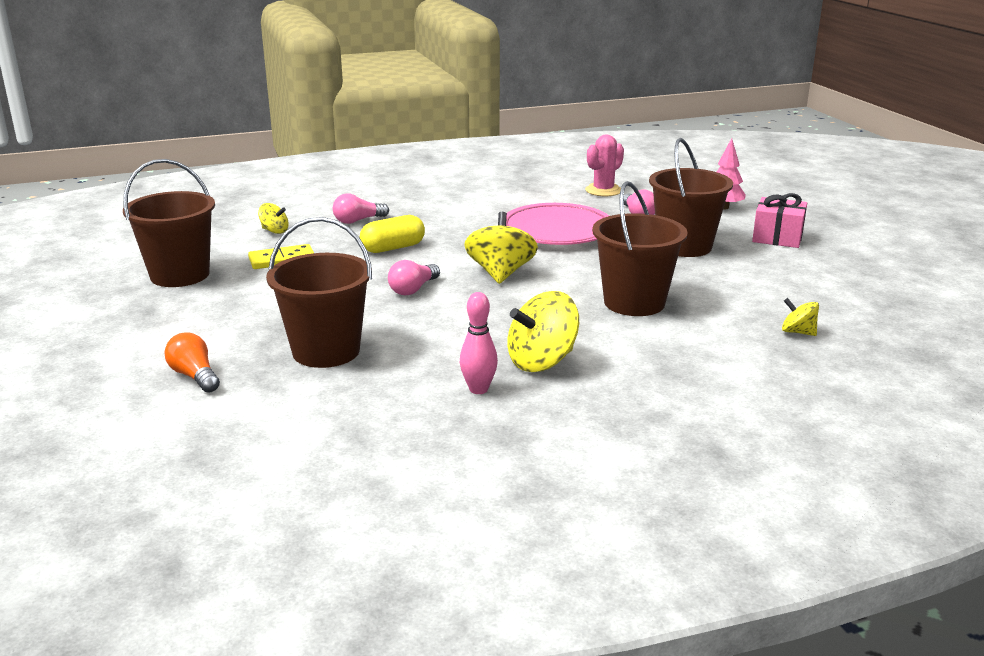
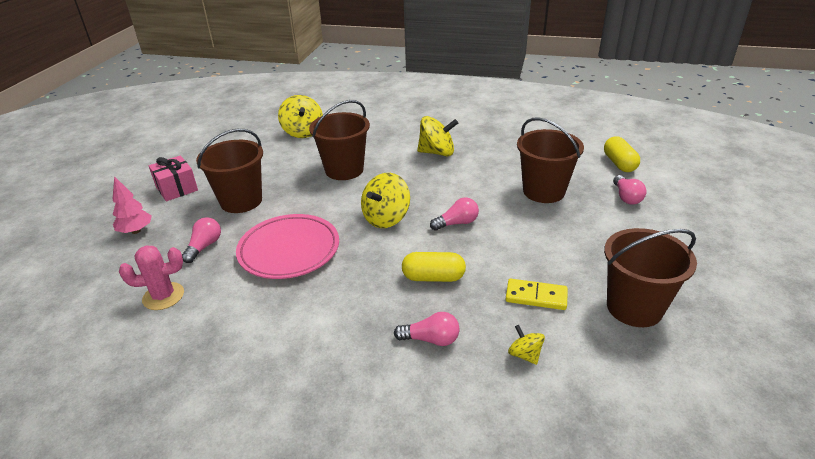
camera: 145 degrees left, 10 degrees up
(194, 376) = (626, 197): orange light bulb -> pink light bulb
(212, 432) = (619, 163): none -> yellow capsule
(478, 389) = (481, 148): pink bowling pin -> none
(798, 332) = (303, 132): yellow spinning top -> yellow spinning top, size x1.89

